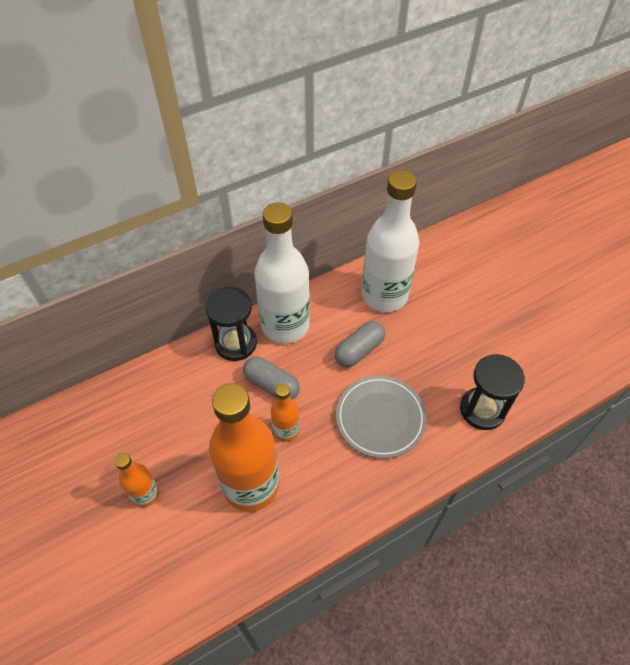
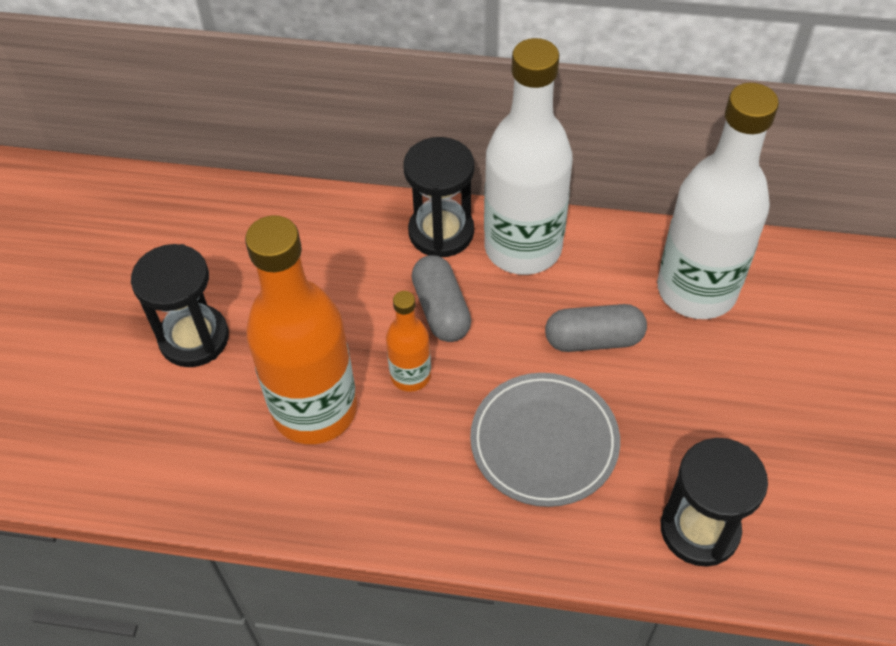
camera: 40 degrees right, 0 degrees up
(145, 494) = (194, 338): orange bottle -> black hourglass

